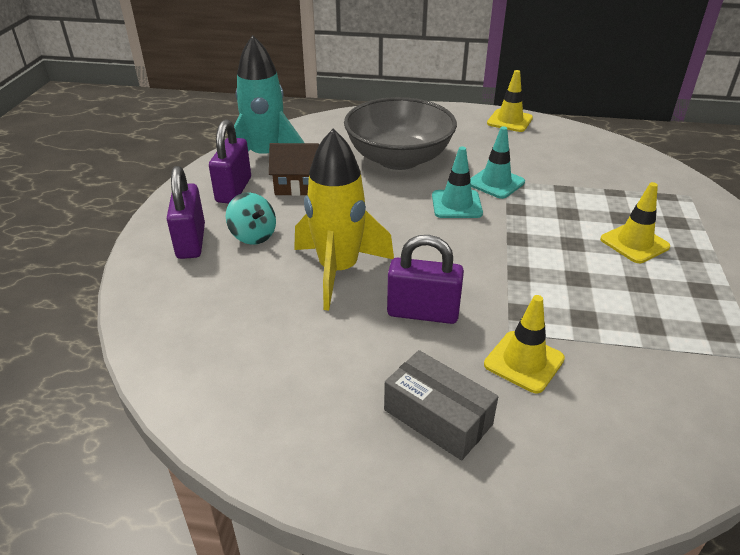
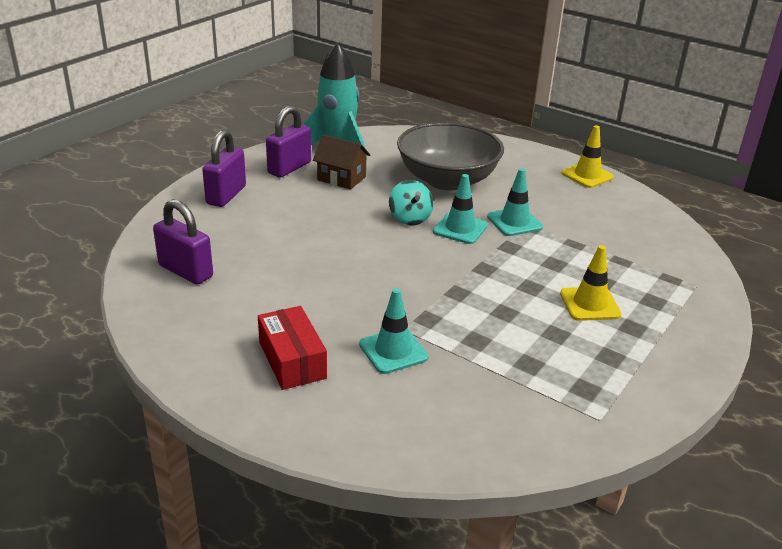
camera: 25 degrees right, 5 degrees down
(253, 235) = (274, 204): turquoise spinning top -> turquoise spinning top (410, 218)
(338, 271) = (314, 247): yellow rocket -> none
(423, 313) = (349, 294): purple padlock -> purple padlock (186, 271)
(437, 417) = (292, 360): grey box -> red box
(524, 362) = (393, 351): yellow traffic cone -> turquoise traffic cone

